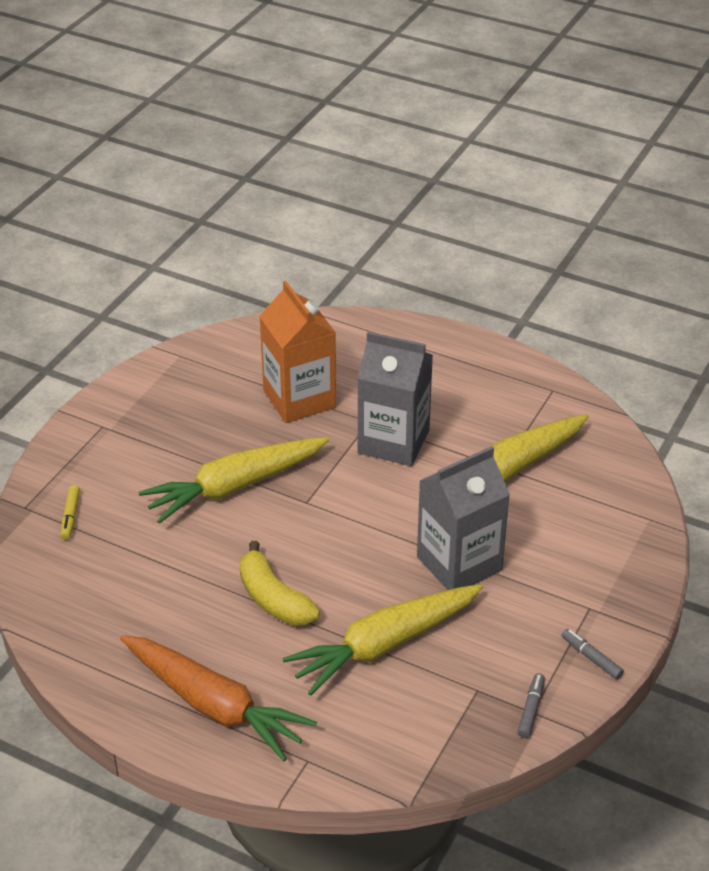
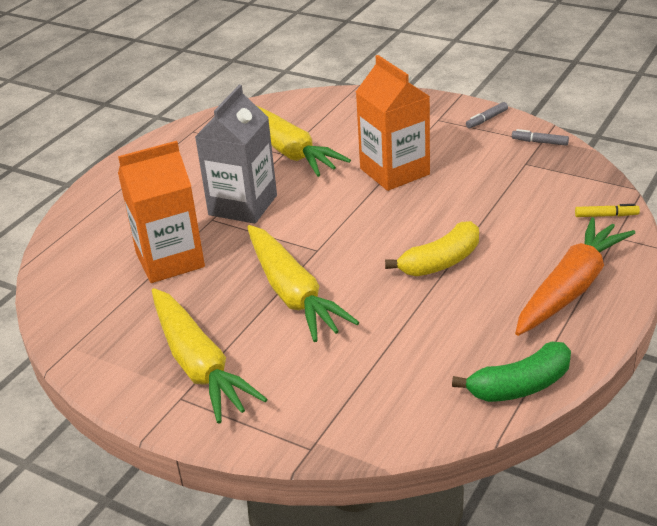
camera: 85 degrees left, 5 degrees down
(70, 516) = (328, 407): yellow marker -> yellow marker (606, 215)
(70, 648) = (520, 386): none -> green banana
(384, 645) = (487, 204): yellow carrot -> yellow carrot (199, 365)
(459, 563) = (394, 171): grey carton -> orange carton

